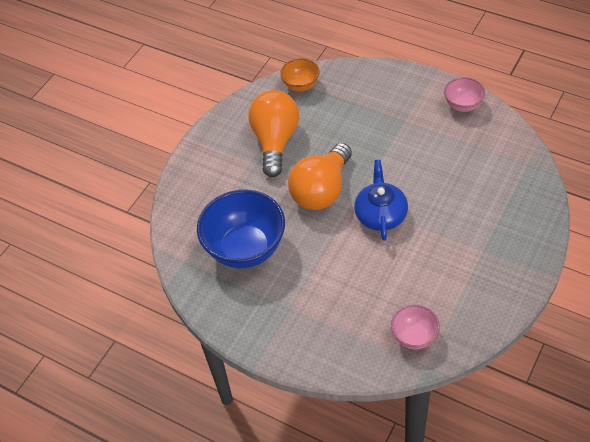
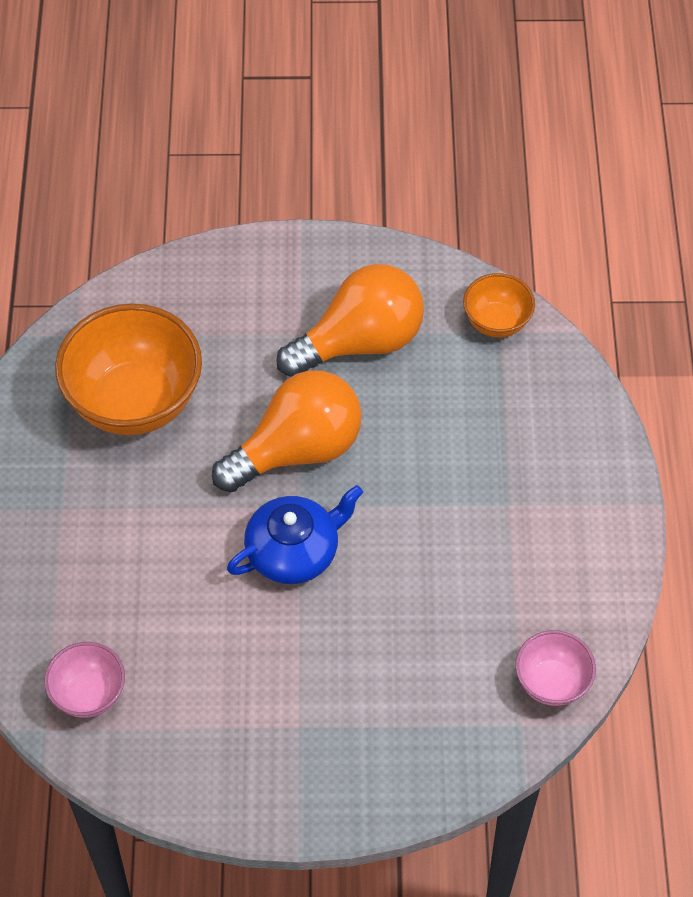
camera: 55 degrees right, 5 degrees up
(245, 249) = (135, 402): blue bowl -> orange bowl
(322, 190) = (297, 450): orange light bulb -> orange light bulb turned 150 degrees clockwise
(463, 105) = (595, 575): pink bowl -> pink bowl (552, 682)

